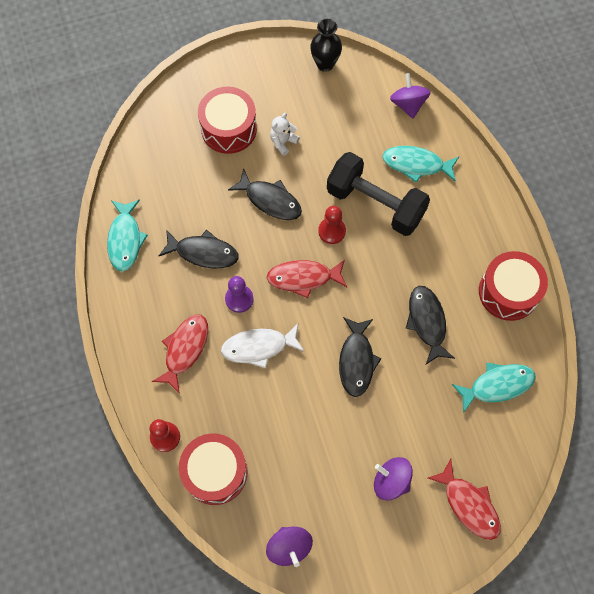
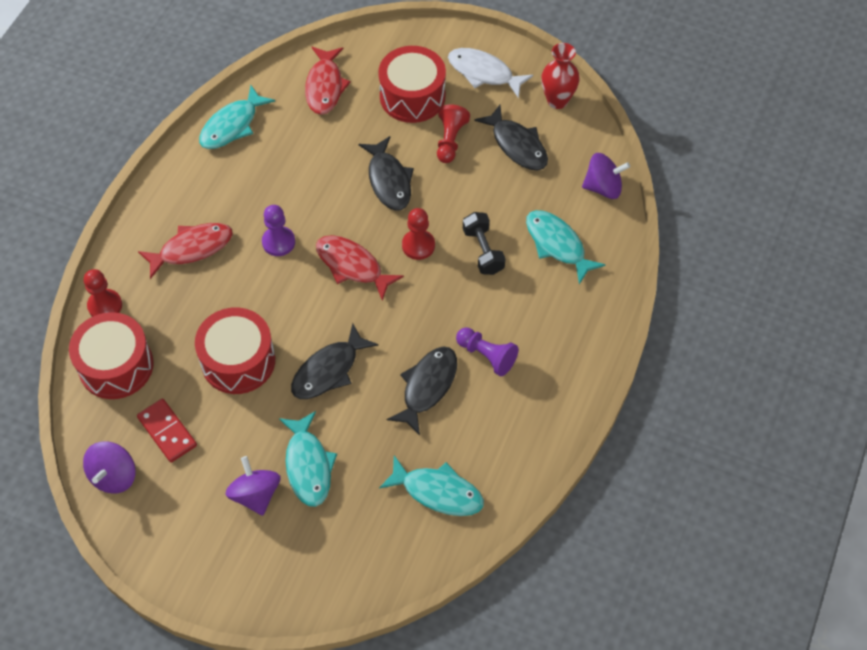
camera: 40 degrees right, 10 degrees down
(203, 252) = (286, 182): black fish -> black fish (517, 145)
(259, 347) = (255, 294): white fish -> white fish (484, 73)
(283, 142) = (450, 140): white teddy bear -> red pawn
(294, 488) = (167, 432): none -> red domino
(325, 64) = (557, 100): black vase -> red vase
(375, 204) = (483, 251): black dumbbell -> black dumbbell, size x0.52
(404, 434) = (308, 465): none -> turquoise fish
(408, 104) = (603, 187): purple spinning top -> purple spinning top turned 60 degrees clockwise
(443, 272) = (487, 356): none -> purple pawn
(469, 504) = (305, 572): red fish -> red fish (325, 86)
(508, 292) = (533, 419): red drum -> red drum (238, 361)

